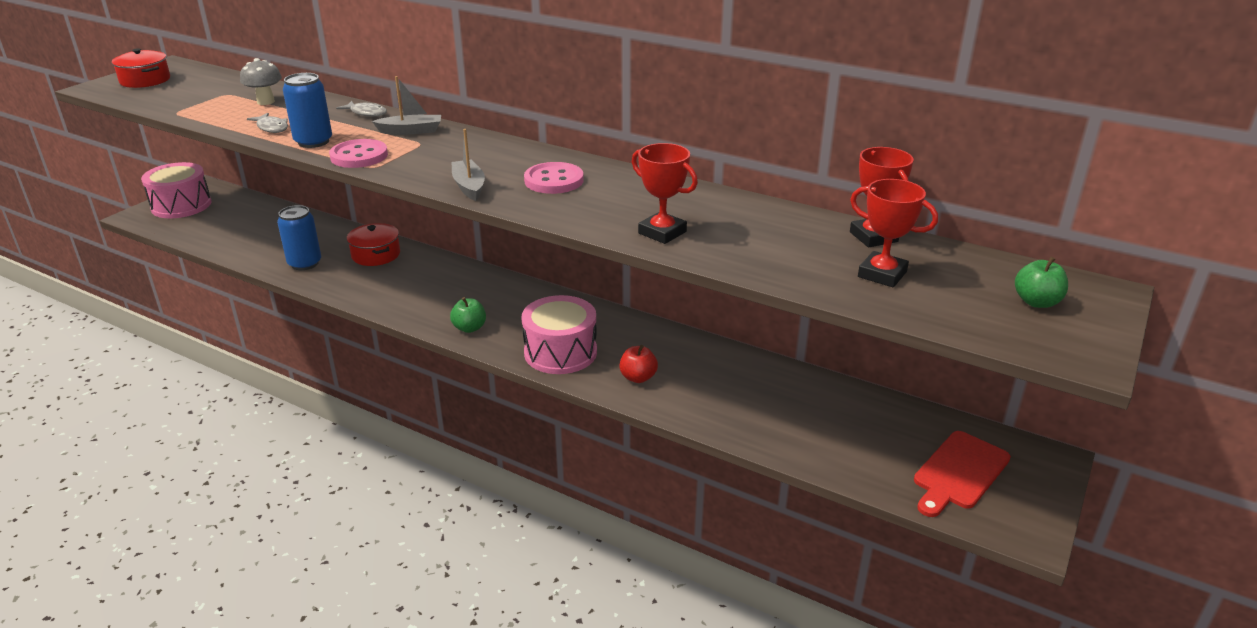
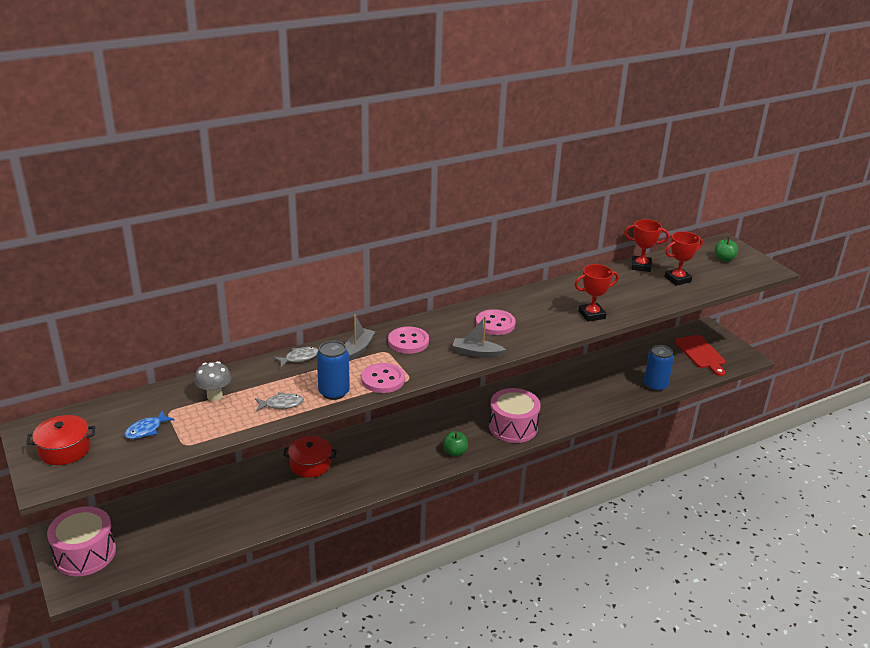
camera: 60 degrees left, 0 degrees up
(191, 95) = (146, 430): none -> blue fish
(305, 263) = (287, 503): blue can -> blue can (655, 385)
(454, 148) = (408, 342): none -> pink button
(638, 377) = (560, 409): red apple -> none

